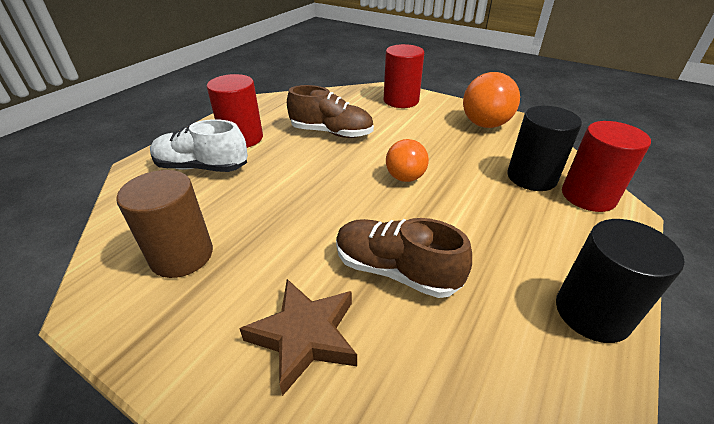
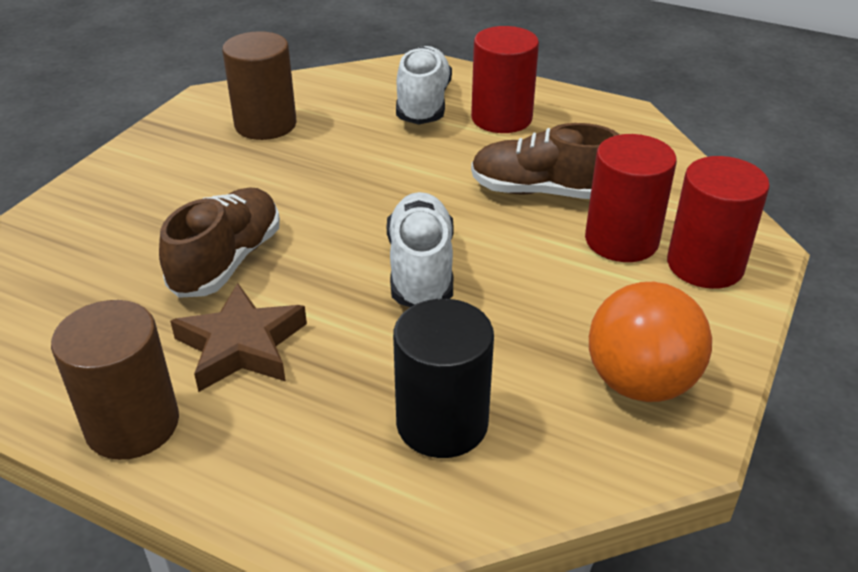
camera: 85 degrees right, 0 degrees up
(305, 336) = (151, 207): brown star -> brown star (241, 345)
(331, 133) = (542, 191): brown shoe -> brown shoe turned 90 degrees clockwise
(405, 178) = (421, 269): orange ball -> white shoe
(588, 196) = (388, 495): red cylinder -> red cylinder (621, 240)
(592, 313) = (132, 424): black cylinder -> brown cylinder

